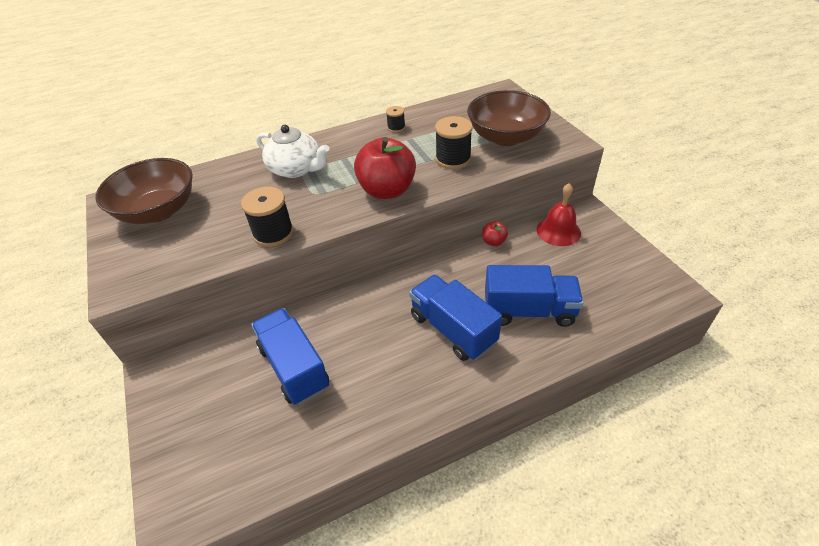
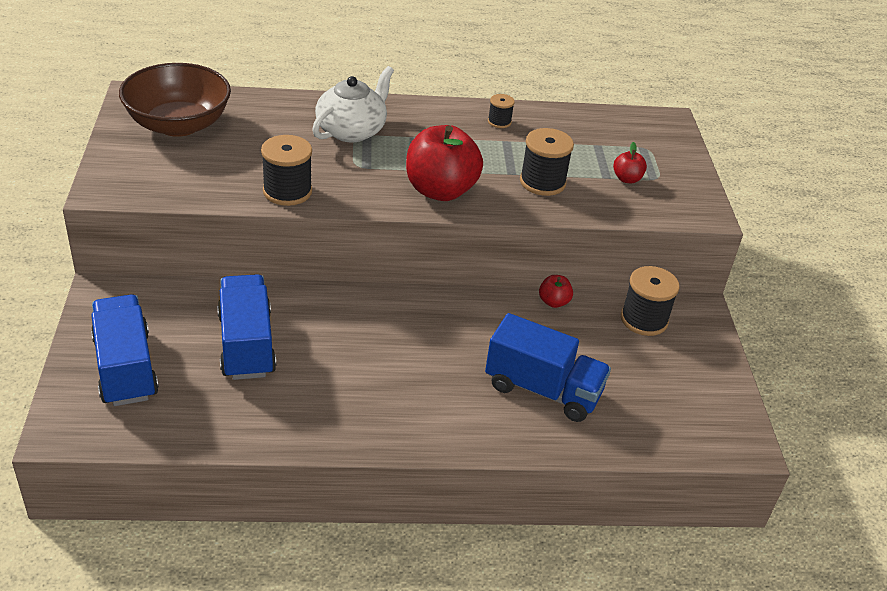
camera: 15 degrees right, 5 degrees down
(296, 169) = (352, 130): white teapot -> white teapot turned 105 degrees counterclockwise
(453, 329) = (441, 374): blue truck -> blue truck (125, 368)
(505, 137) = (627, 179): brown bowl -> red apple
(558, 231) = (644, 319): red bell -> black spool

